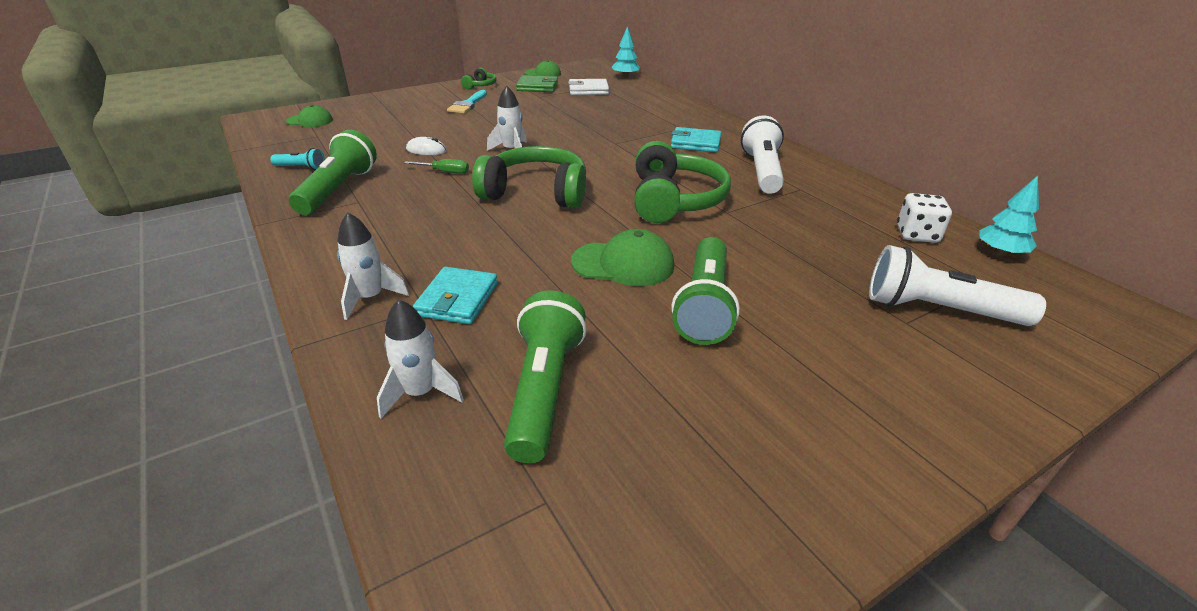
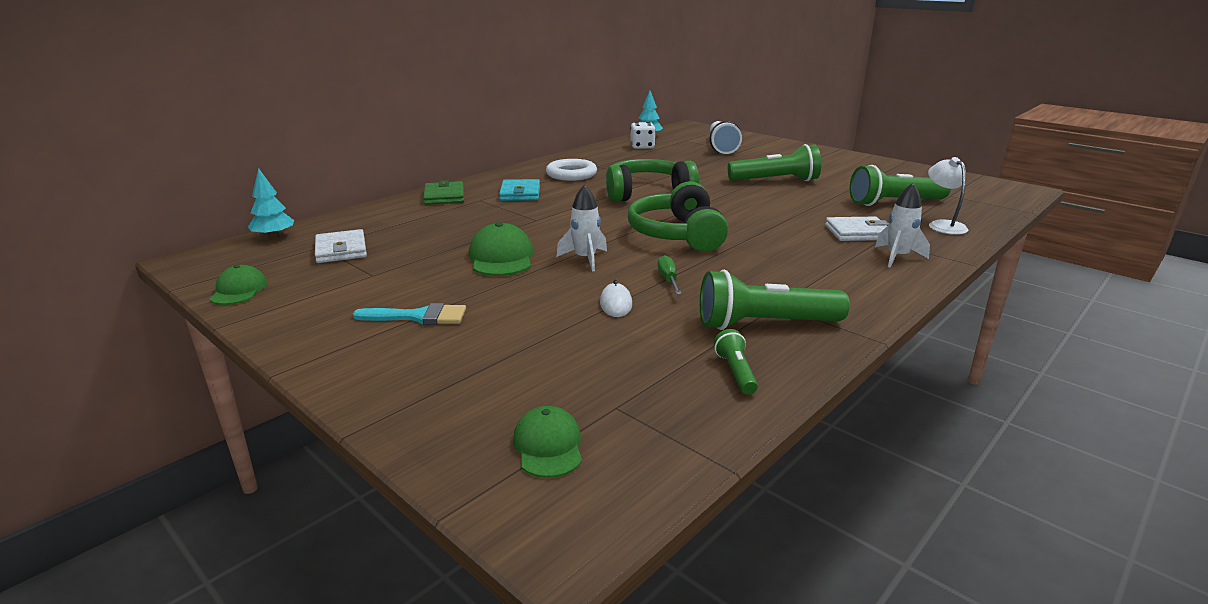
camera: 105 degrees left, 10 degrees down
(301, 167) = (735, 372): turquoise flashlight -> green flashlight
(420, 393) = (942, 225): white rocket -> white lamp
(457, 299) = (857, 233): turquoise wallet -> white wallet
(480, 85) = (307, 328): green headphones -> none
(537, 87) = (321, 283): green wallet -> green wallet (444, 196)
(623, 264) = (756, 199): green cap -> green cap (501, 258)
(762, 171) = (571, 174): white flashlight -> white ring

